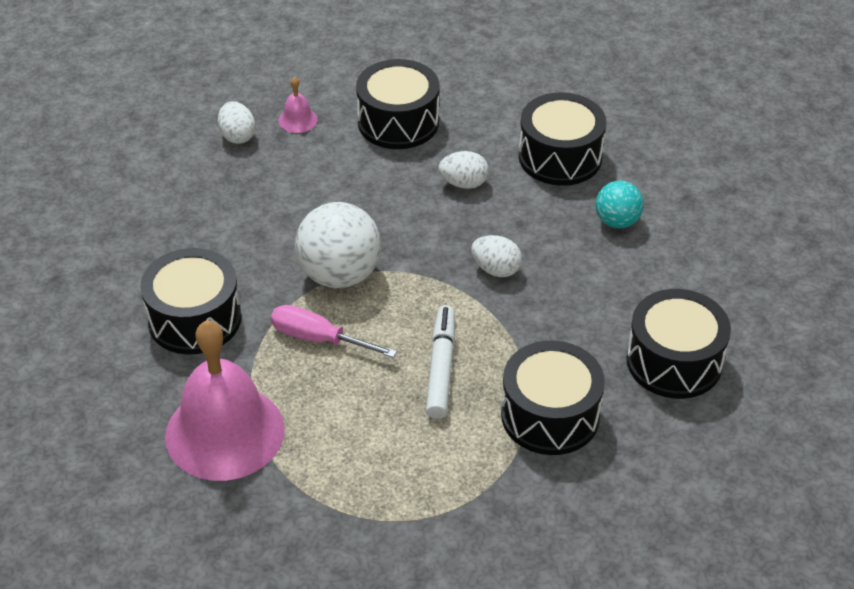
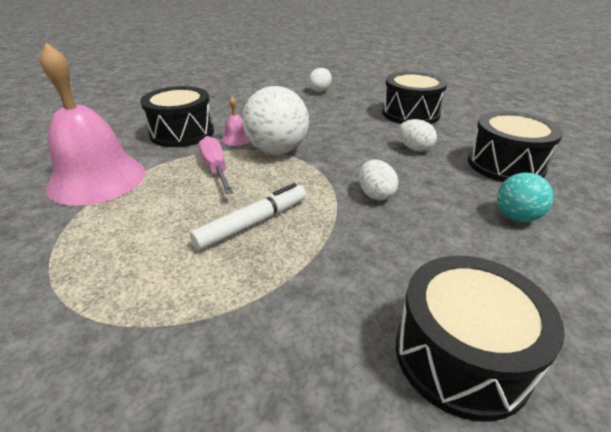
camera: 45 degrees right, 10 degrees down
(297, 120) = (357, 95): pink bell -> pink bell (236, 138)
(550, 415) = (276, 310): black drum -> none

